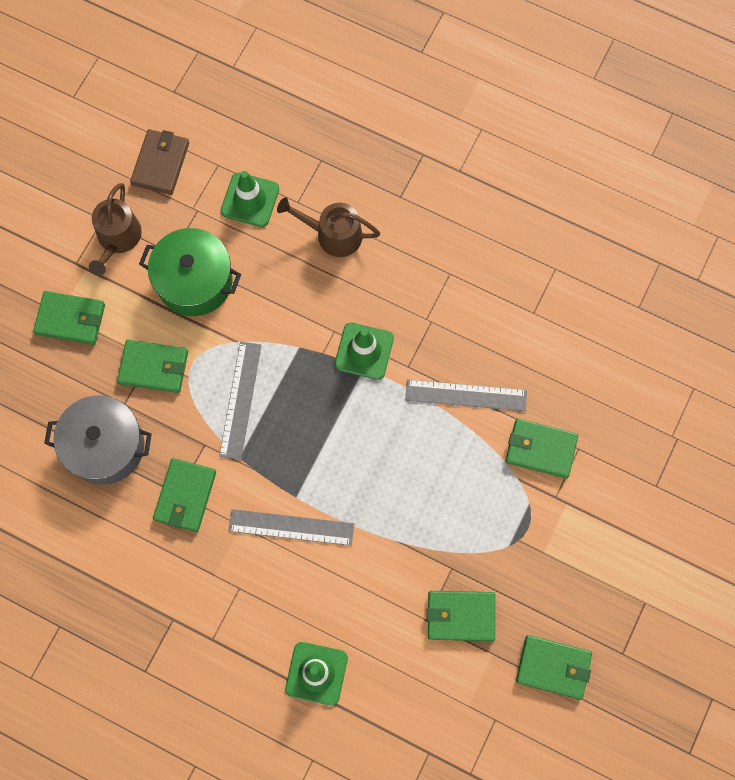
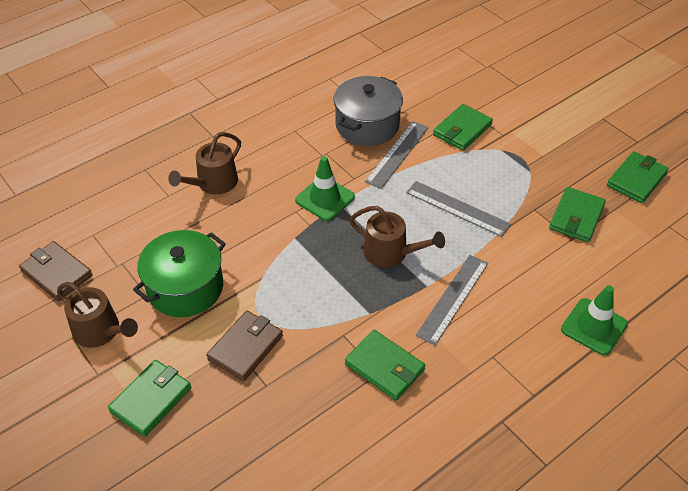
camera: 65 degrees left, 25 degrees down
(105, 446) = (299, 416): grey pot -> grey pot (367, 125)
(154, 367) = (245, 347): green wallet -> brown wallet
(241, 400) = (317, 293): grey ruler -> grey ruler (457, 208)
(250, 200) = (142, 224): green traffic cone -> none
(321, 446) = (390, 253): none -> brown watering can

